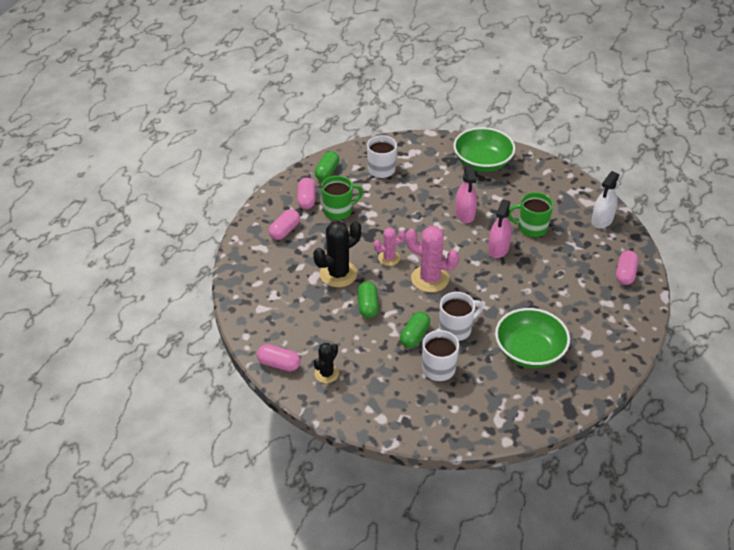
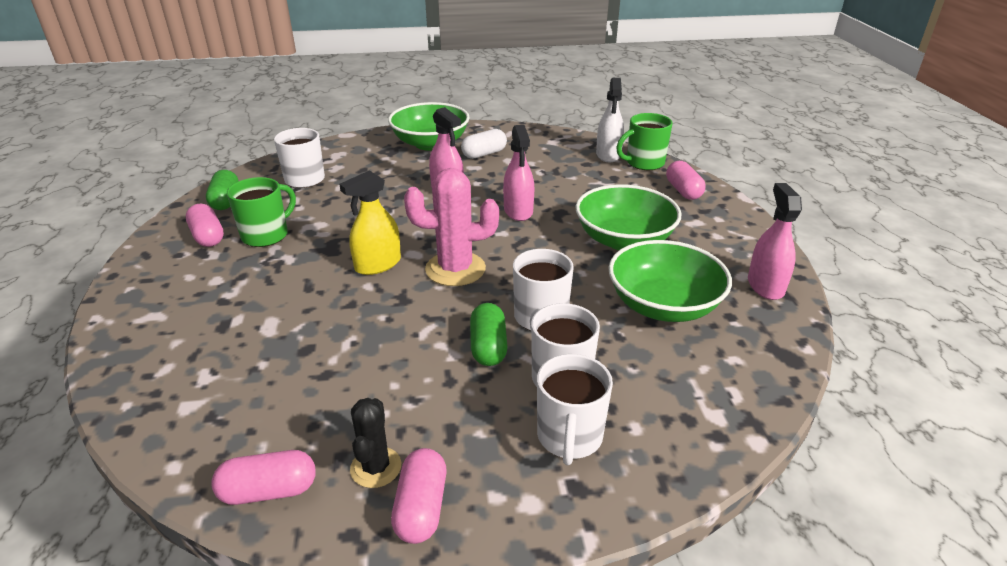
camera: 30 degrees left, 10 degrees down
(285, 231) = (187, 282): pink capsule -> pink capsule (421, 508)
(338, 274) = (309, 308): black cactus -> none
(368, 306) = (385, 333): green capsule -> none
(389, 258) = (378, 264): pink cactus -> yellow spray bottle
(419, 399) = (569, 437): none -> white mug
(513, 187) = (484, 154): none -> white capsule
(531, 228) = (539, 181): green mug -> green mug (644, 163)
(547, 298) = (624, 240): none -> green bowl
(604, 365) = (765, 286): none -> pink spray bottle

